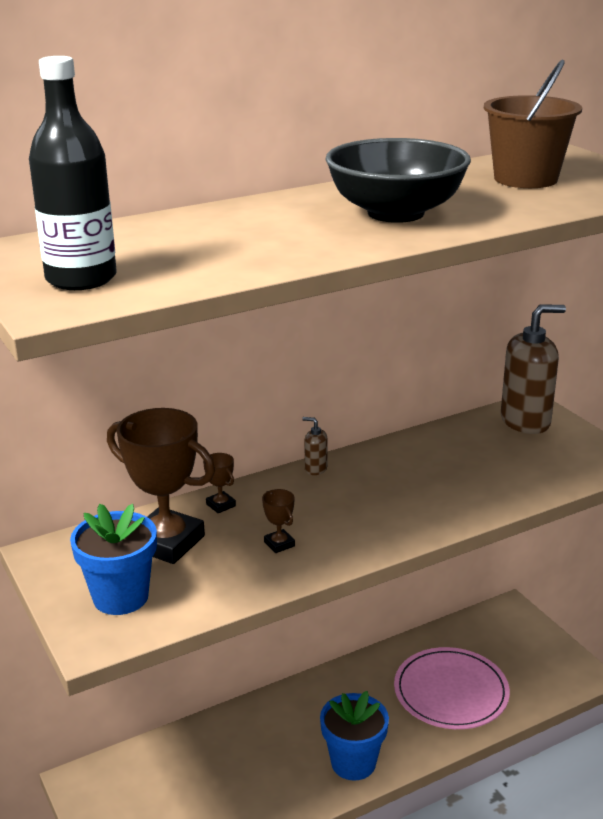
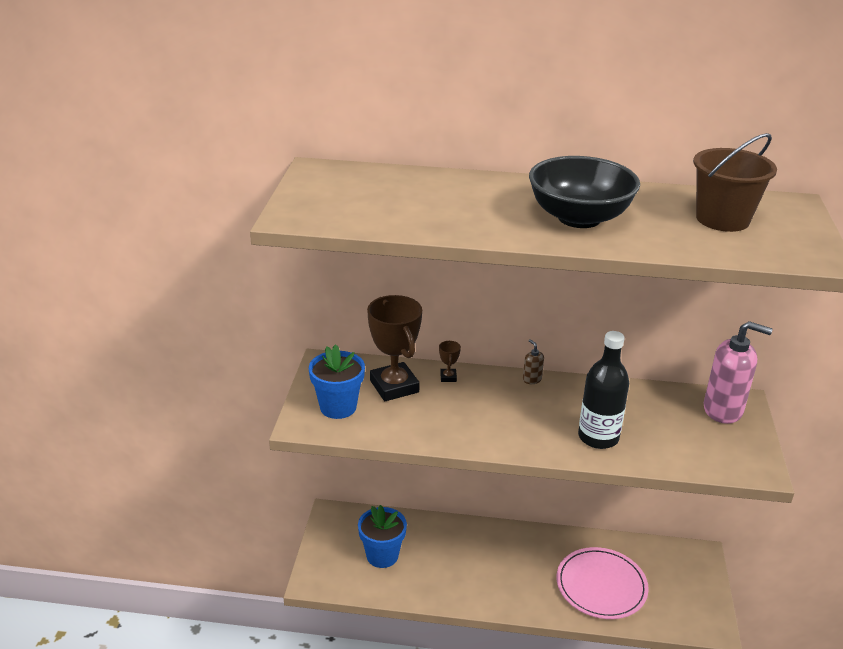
camera: 35 degrees right, 5 degrees up
(81, 279) = (329, 204): black bottle -> black bottle (598, 437)
(279, 544) = (456, 418): brown trophy -> none
(353, 763) = (494, 593): blue flower pot -> blue flower pot (382, 555)
(525, 421) = (723, 410): brown soap dispenser -> pink soap dispenser

